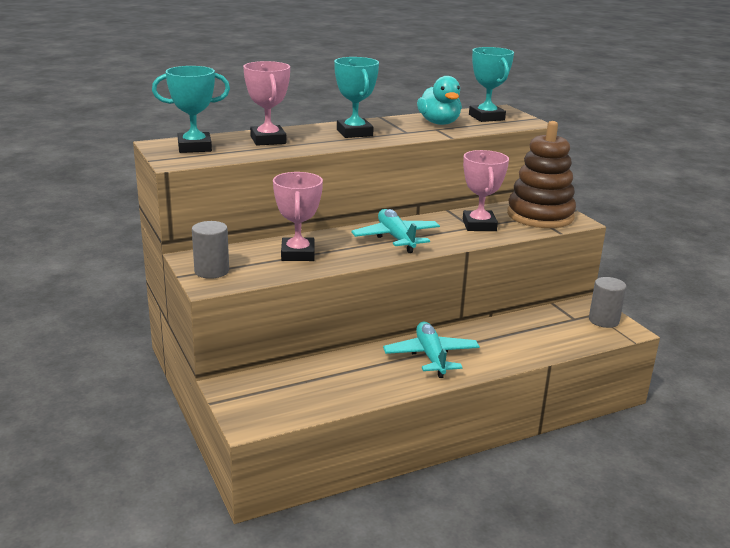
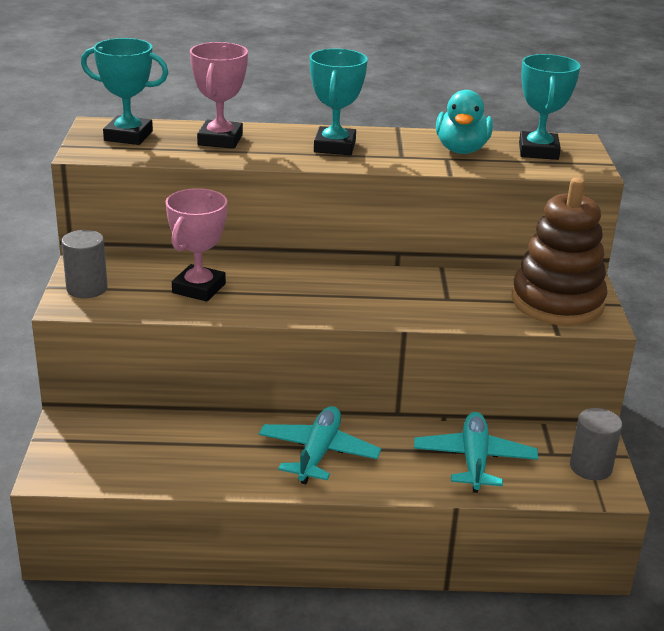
camera: 25 degrees right, 5 degrees up
(396, 238) = (334, 293): turquoise plane -> turquoise plane (474, 460)
(479, 225) = (458, 298): pink trophy -> none

